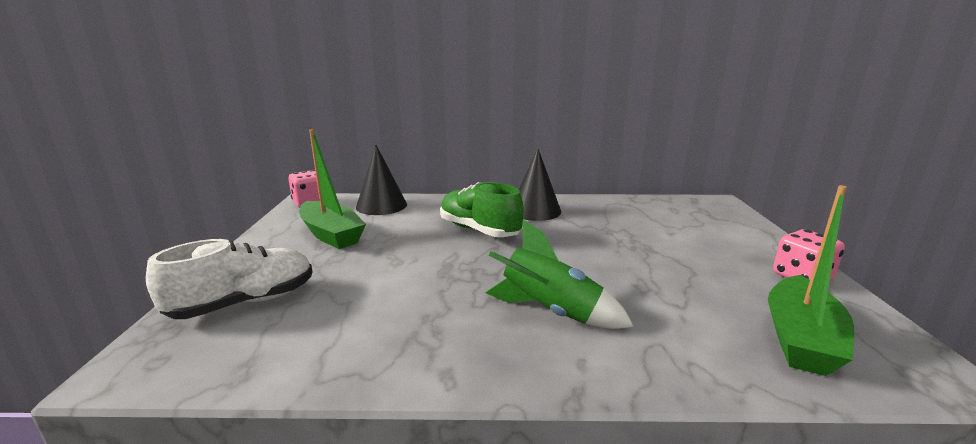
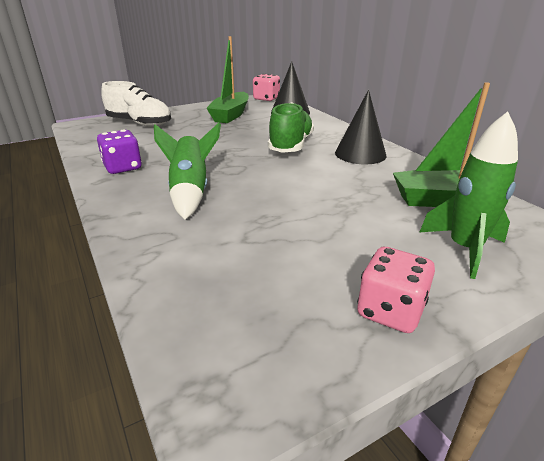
camera: 60 degrees right, 10 degrees up
(419, 349) = (123, 167): none -> purple dice
(722, 231) = (464, 249): none -> green rocket
(800, 339) = (234, 307): green boat -> green boat (442, 199)

